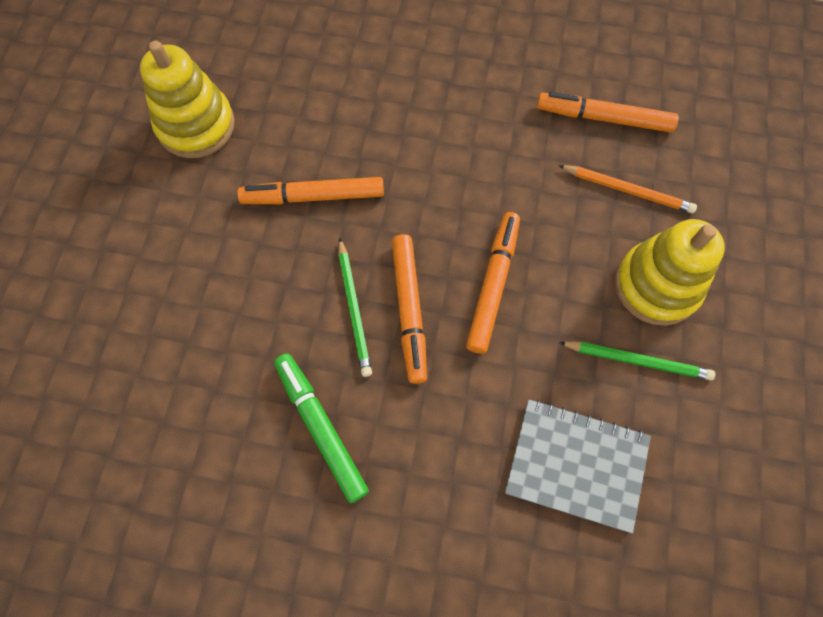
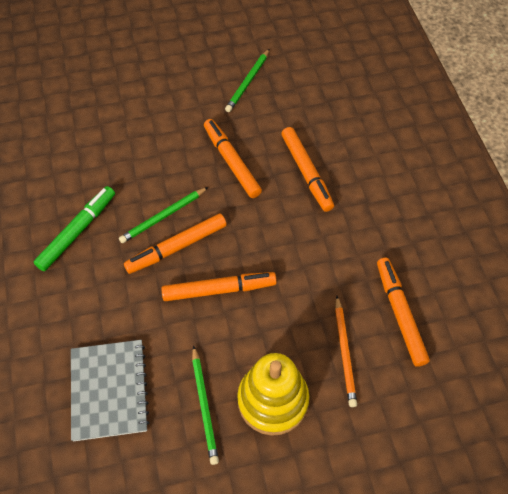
camera: 65 degrees right, 10 degrees down
(196, 125) = (248, 82): yellow stacking toy -> green pencil
(375, 123) = (306, 172): none -> orange marker

